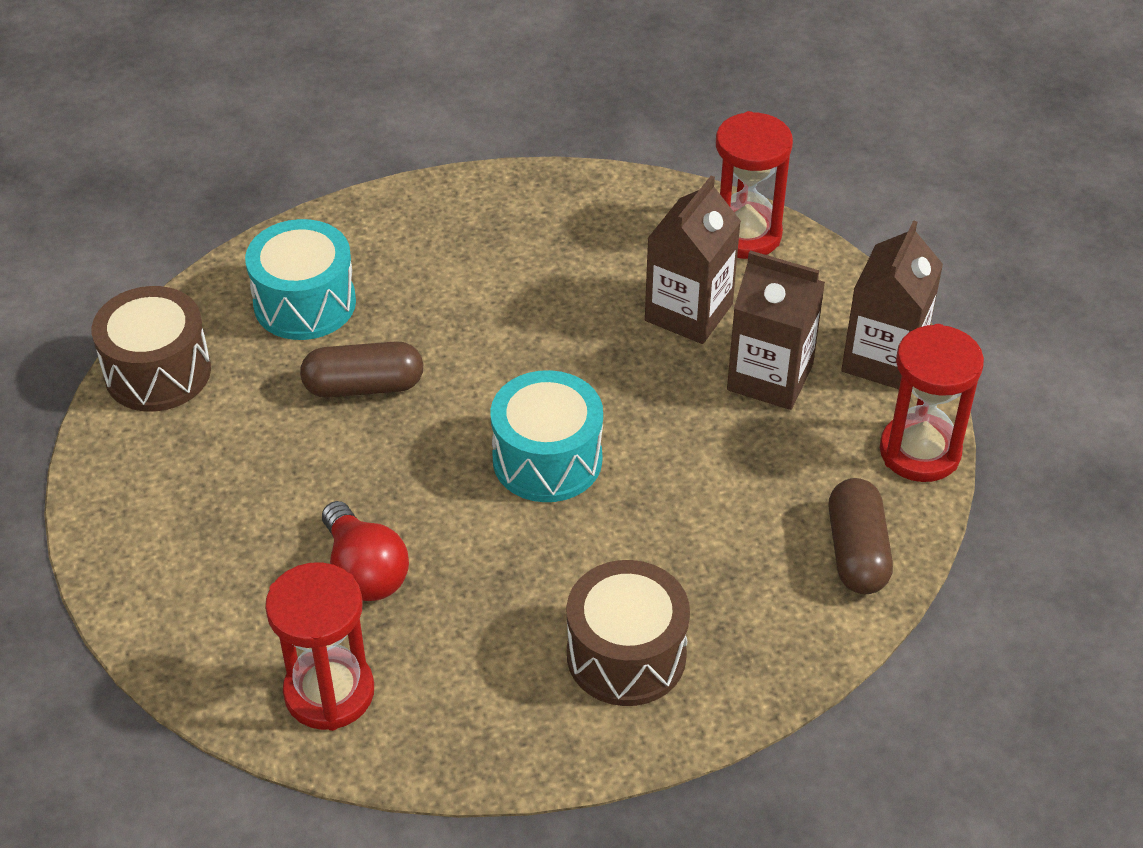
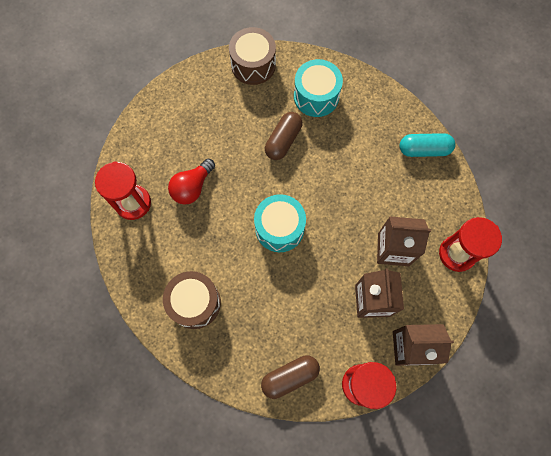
camera: 65 degrees right, 25 degrees up
(364, 386) = (283, 140): brown capsule -> brown capsule turned 60 degrees clockwise
(523, 199) = (424, 149): none -> turquoise capsule

